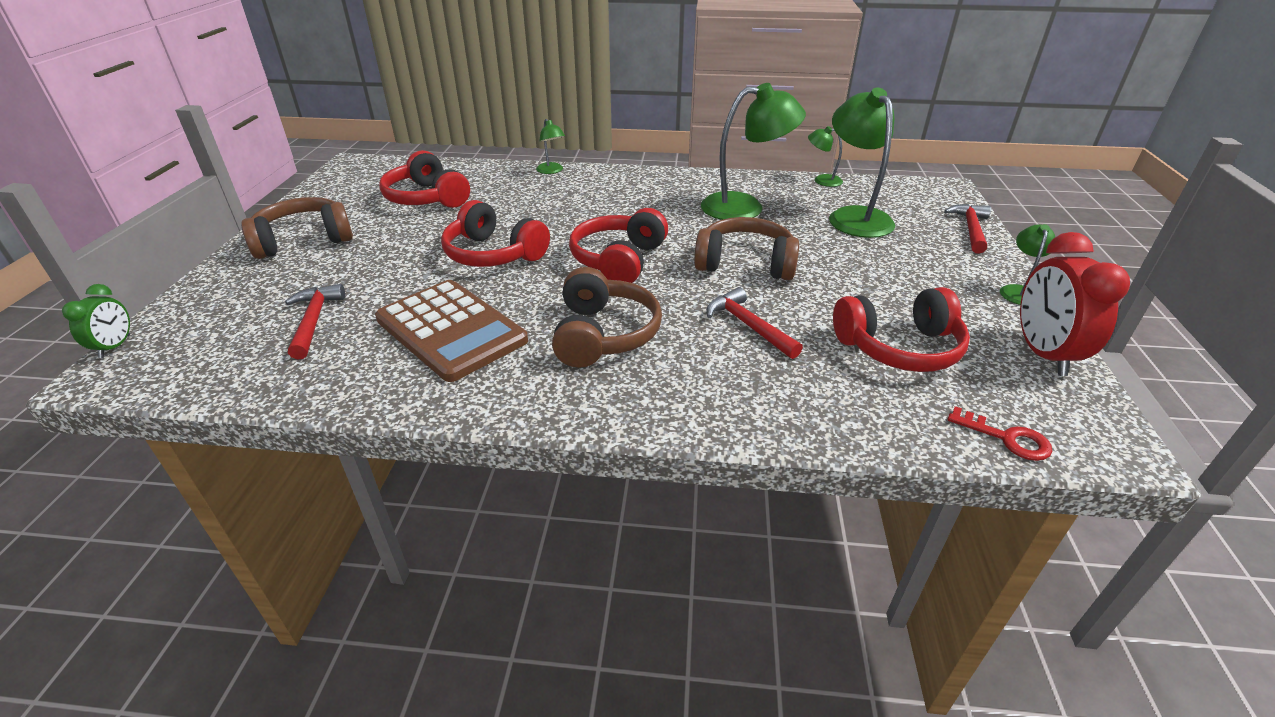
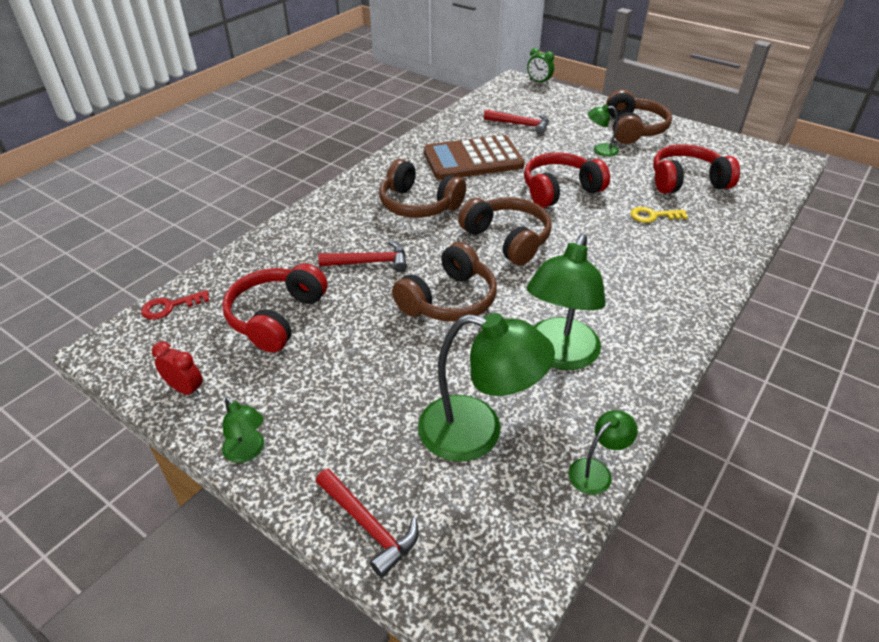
camera: 120 degrees right, 5 degrees up
(508, 203) = (653, 216): none -> yellow key
(551, 171) = (727, 258): green lamp -> green lamp (600, 150)
(619, 260) = (507, 239): red headphones -> brown headphones
(1042, 354) = (186, 389): red clock -> red clock, size x0.54

